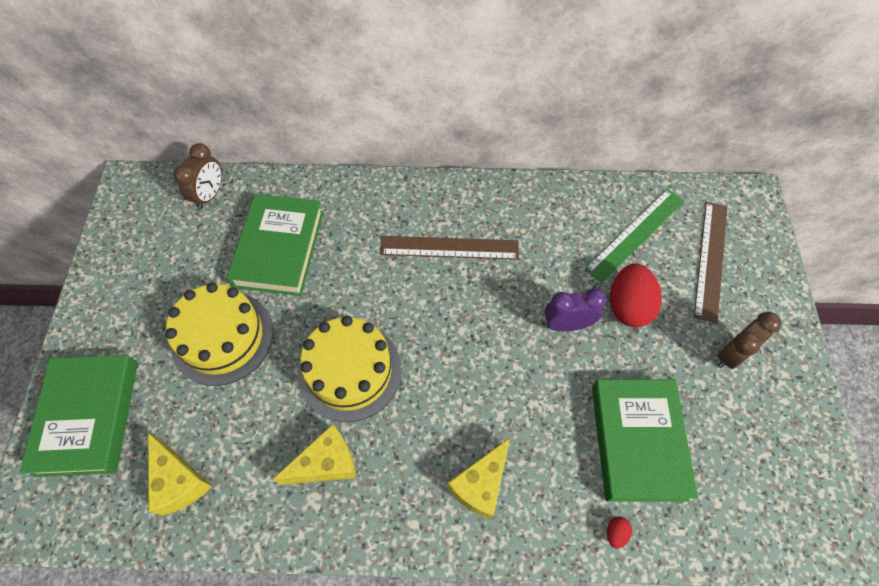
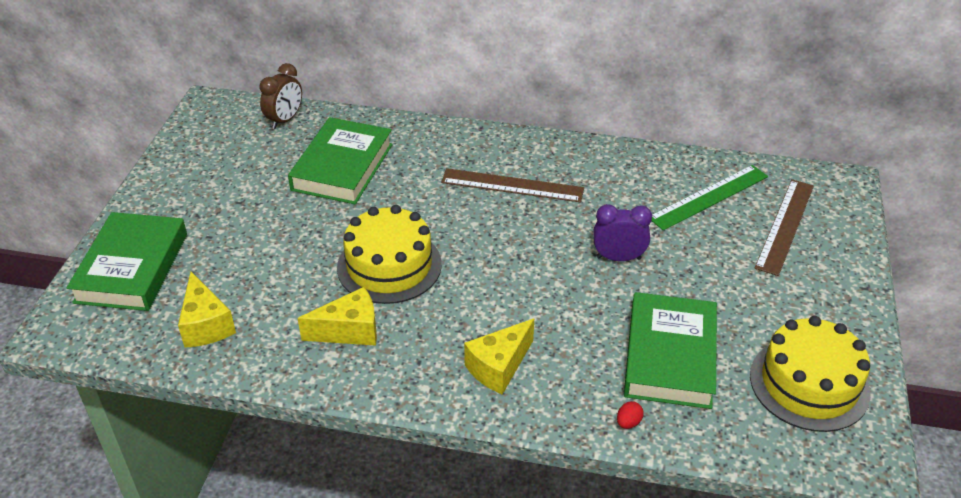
camera: 10 degrees right, 20 degrees down
(222, 337) = (271, 226): yellow cake -> yellow cake (809, 384)
(628, 306) = (686, 251): red egg -> none
(731, 354) = (788, 302): brown clock -> none

